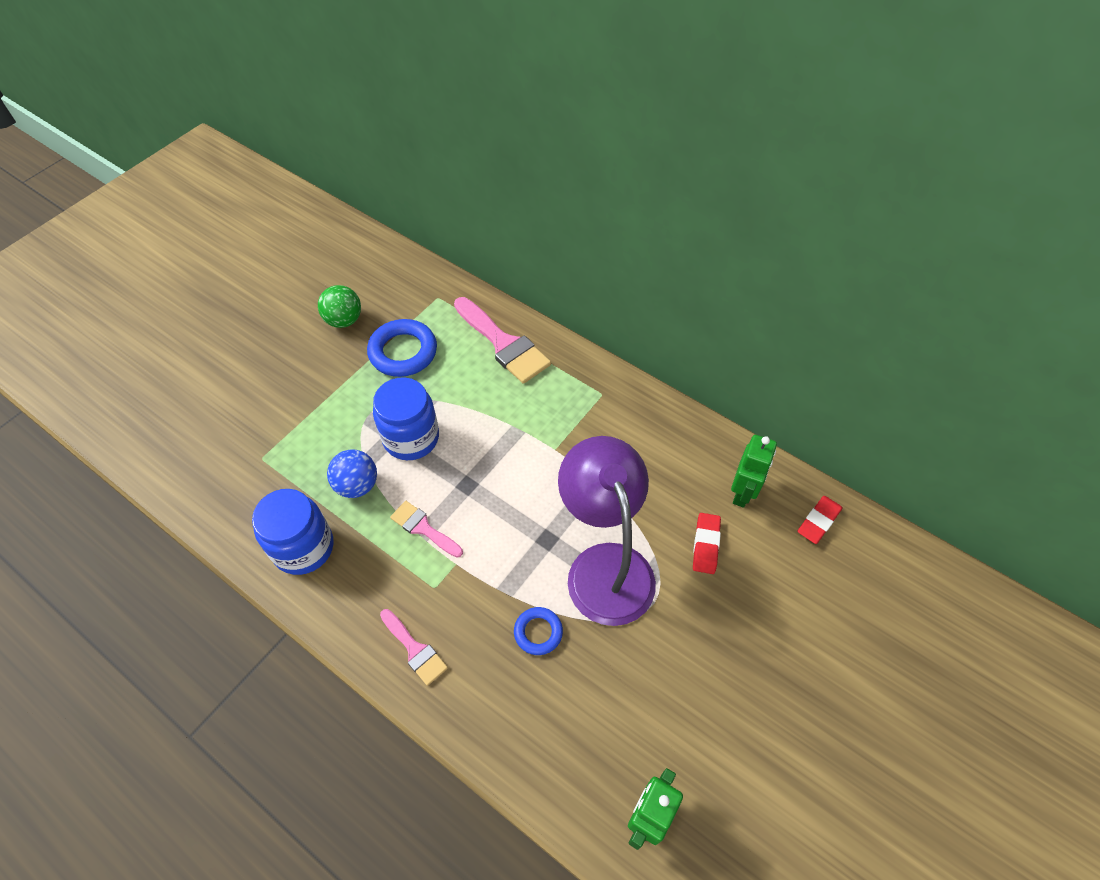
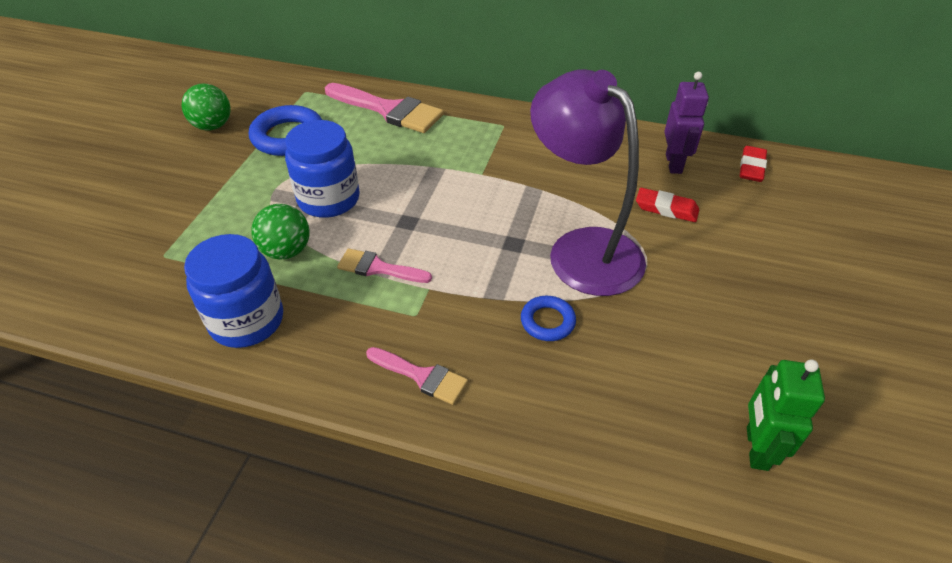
camera: 20 degrees left, 10 degrees down
(357, 485) = (286, 251): blue ball -> green ball
(705, 545) = (666, 209): red eraser -> red eraser turned 60 degrees counterclockwise
(742, 492) = (674, 163): green robot -> purple robot

